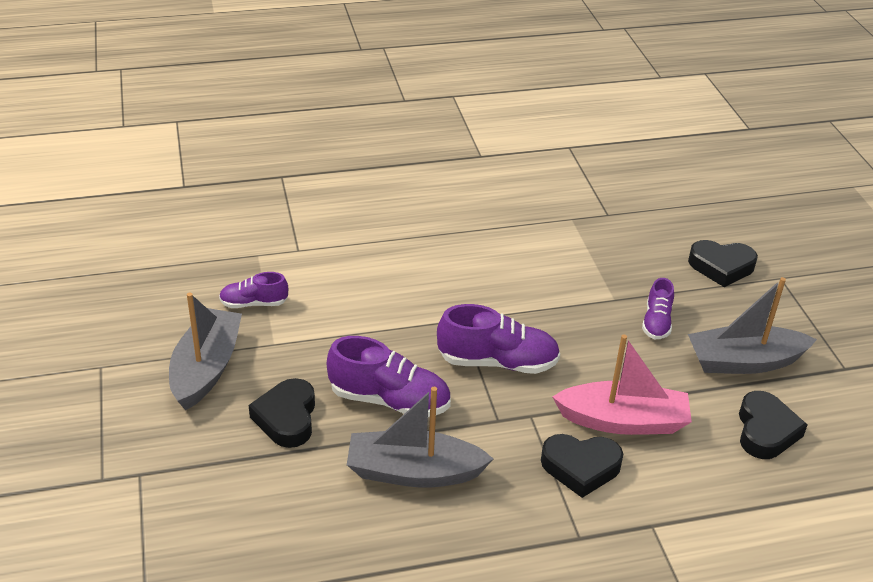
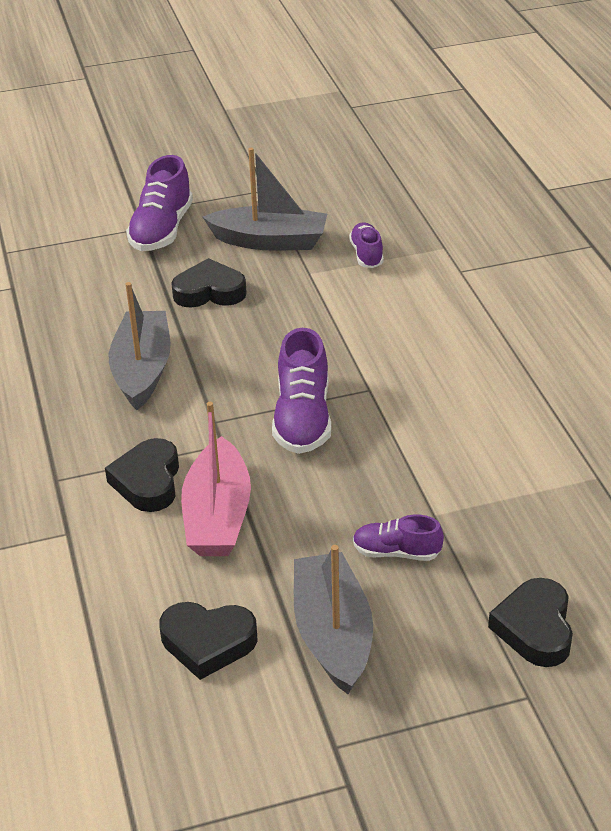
camera: 90 degrees right, 0 degrees up
(389, 400) = (237, 349): purple shoe -> purple shoe (162, 230)

